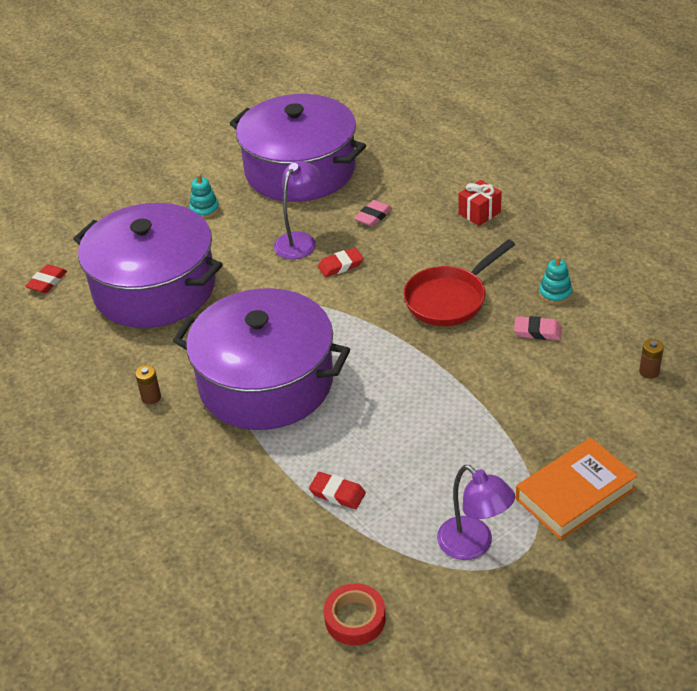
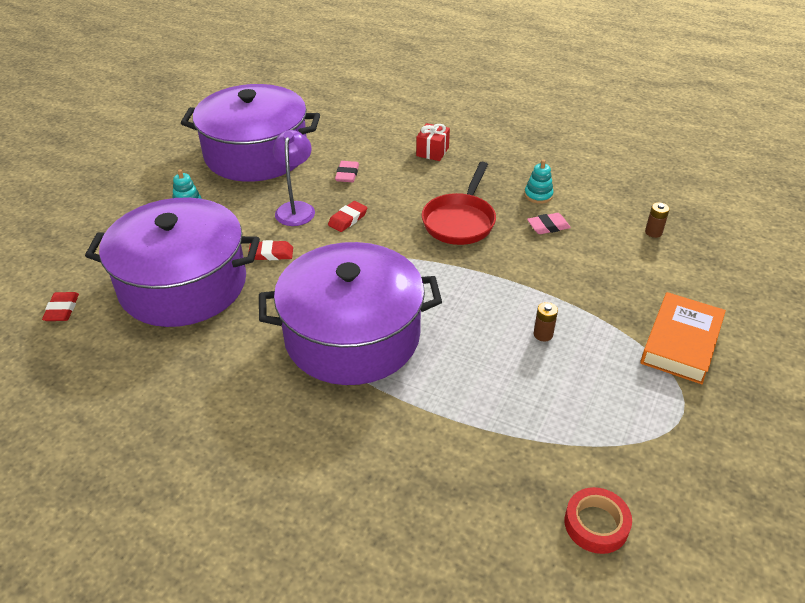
camera: 30 degrees left, 0 degrees up
(151, 397) = (248, 385): brown battery -> brown battery (543, 334)
(337, 493) = (491, 413): red eraser -> red eraser (271, 253)
(473, 545) = (640, 415): purple lamp -> none

